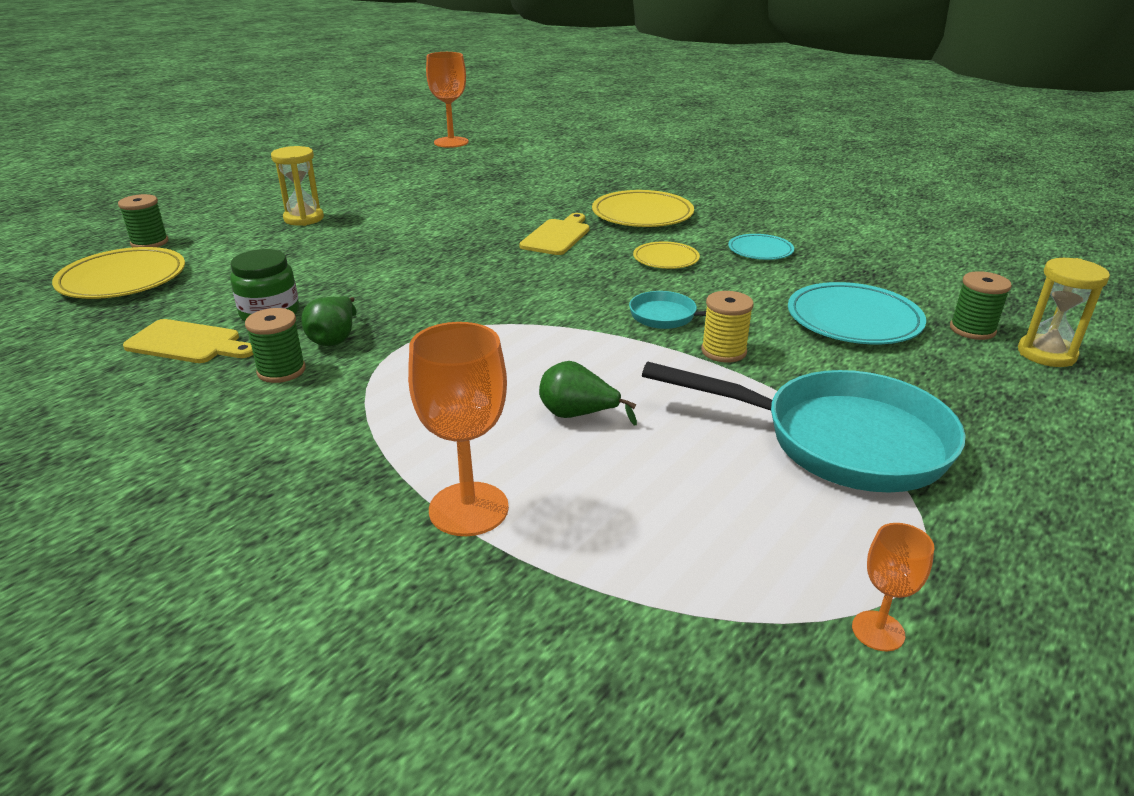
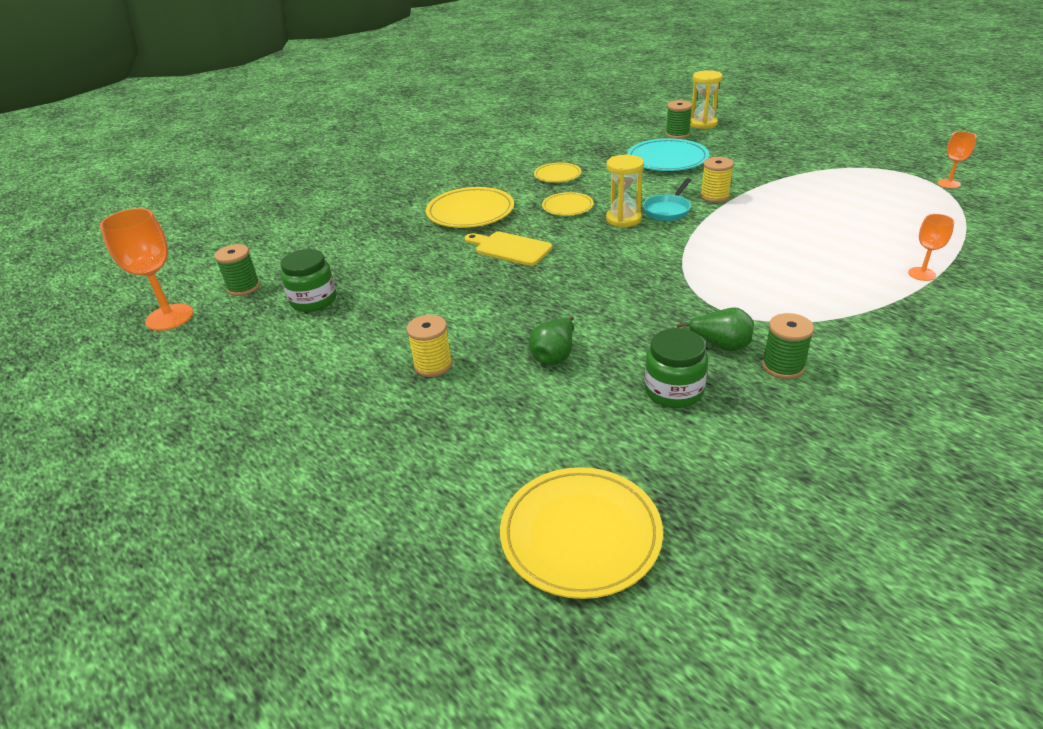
camera: 80 degrees left, 5 degrees up
(149, 242) = (453, 541): green spool -> green spool (244, 287)
(188, 343) = (743, 434): yellow cutting board -> none
(304, 218) = (409, 406): yellow hourglass -> yellow hourglass (623, 219)
(354, 221) = (433, 365): none -> yellow spool
(466, 176) = (313, 300): none -> green jar
(468, 509) = (922, 274): orange goblet -> orange goblet, size x0.54
(578, 415) = (807, 242): green pear -> green pear (554, 355)
(760, 250) = (557, 175): turquoise plate -> yellow plate
(840, 440) = (806, 176): turquoise pan -> none

